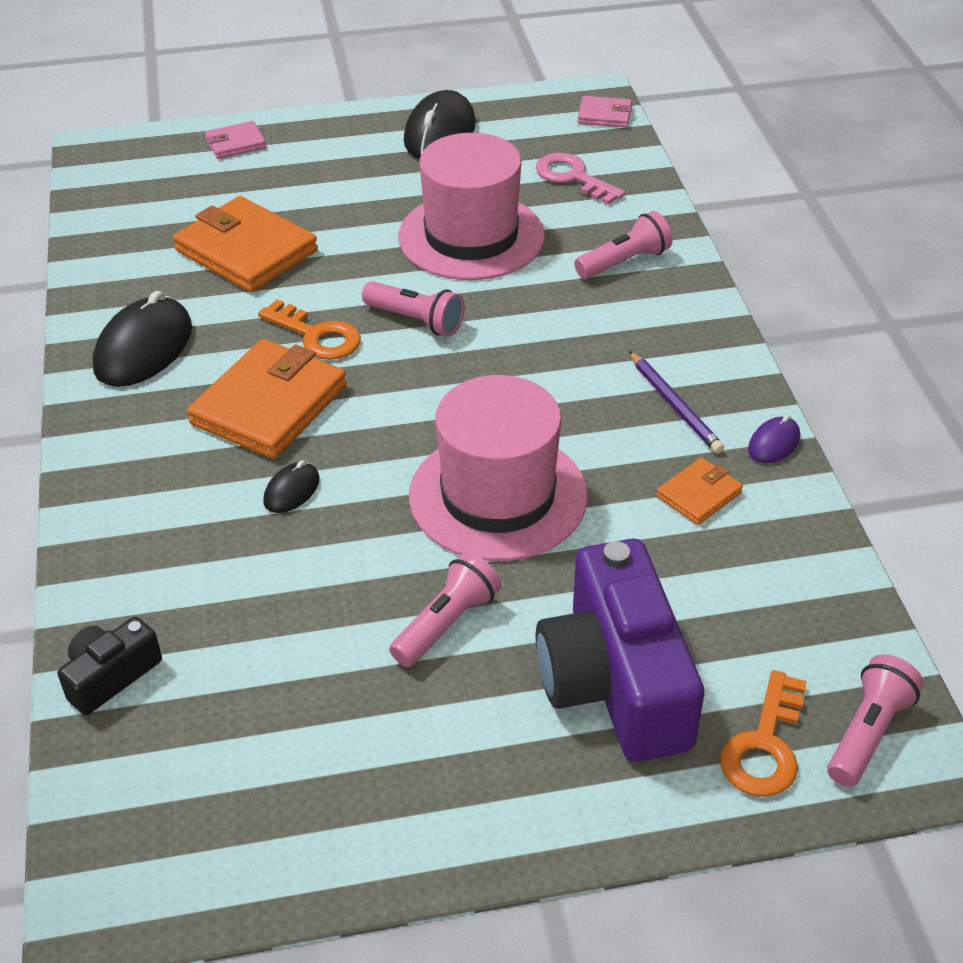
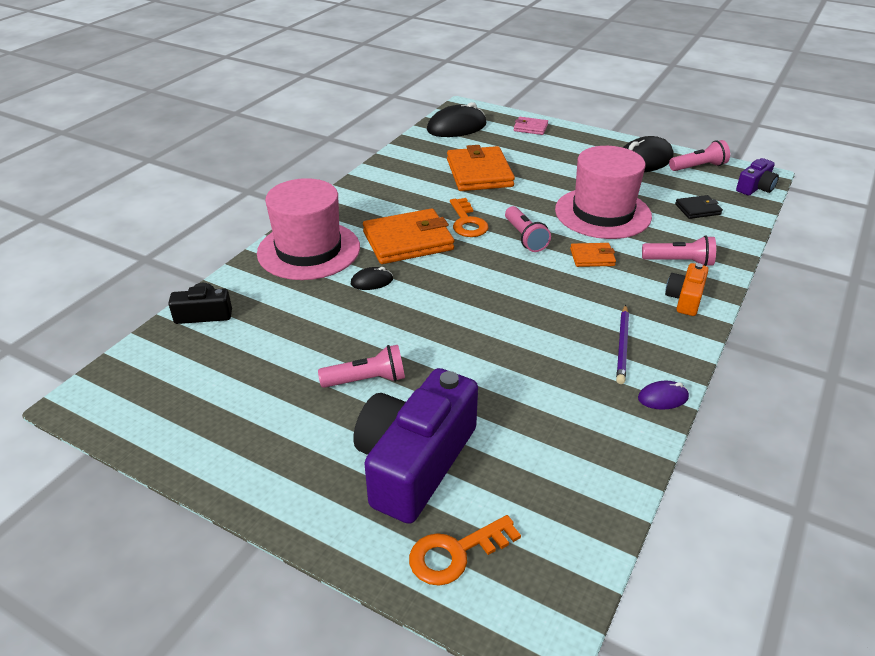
camera: 40 degrees right, 5 degrees down
(143, 348) = (384, 193): black mouse -> black mouse (456, 127)
(498, 495) = (466, 337): pink hat -> pink hat (309, 250)
(573, 177) = (698, 209): pink key -> black wallet
(604, 115) = (755, 187): pink wallet -> purple camera
(677, 308) = (685, 299): none -> orange camera
(699, 495) = (581, 398): orange wallet -> orange wallet (592, 257)
(868, 732) = (528, 592): pink flashlight -> pink flashlight (698, 167)

